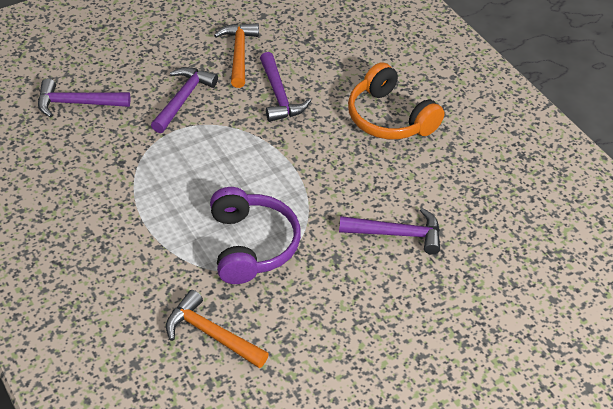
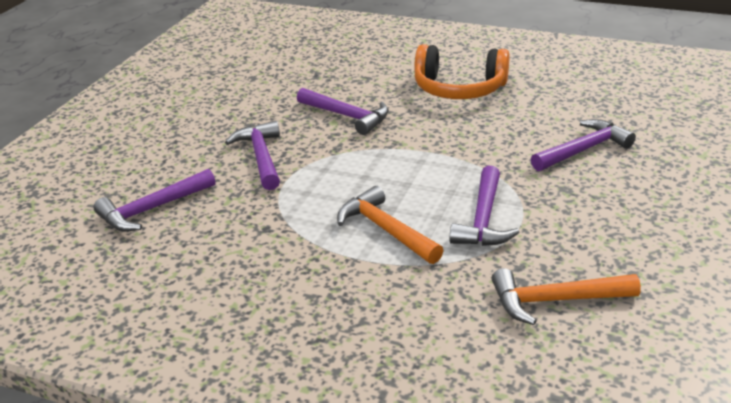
camera: 35 degrees left, 15 degrees down
(239, 54) = (268, 107): orange hammer -> orange hammer (386, 230)
(251, 245) = (483, 219): purple headphones -> purple hammer

